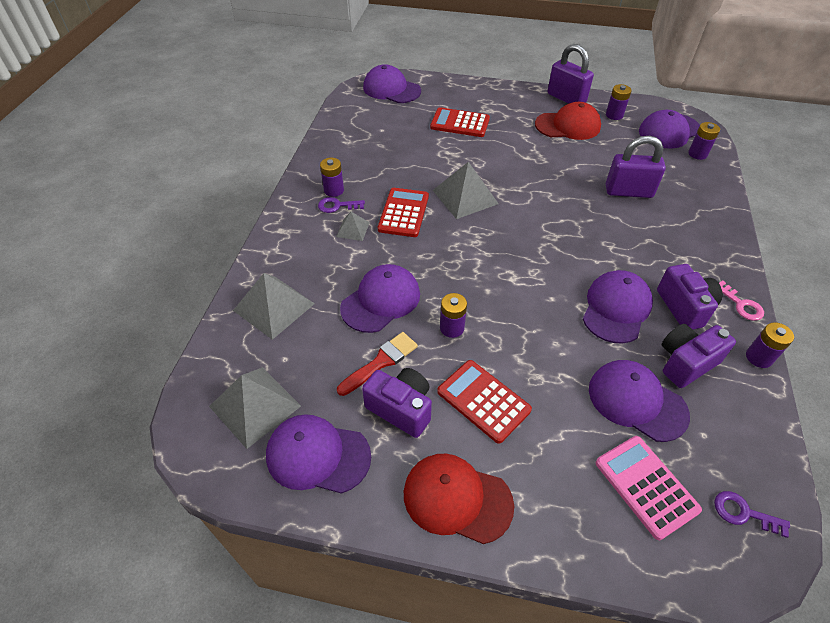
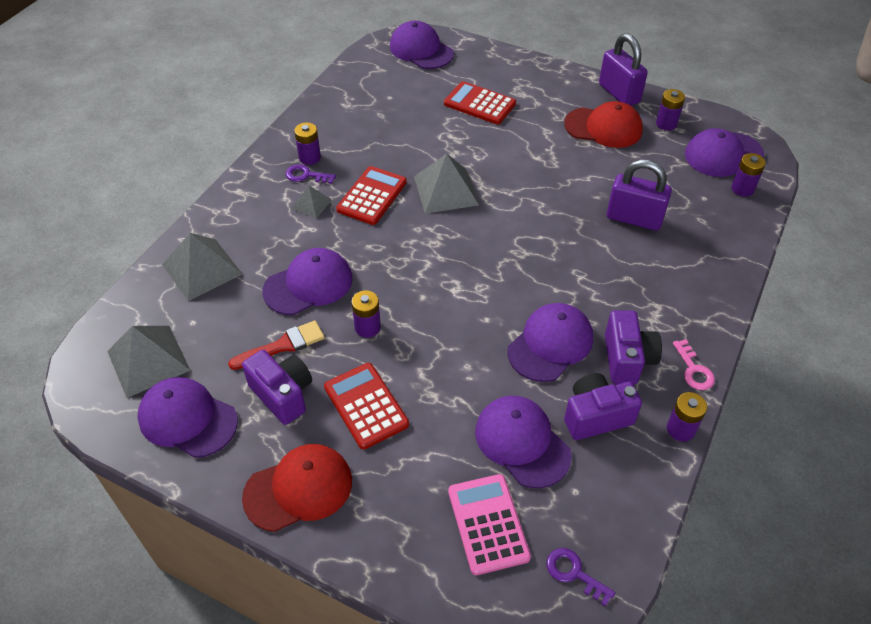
camera: 15 degrees right, 0 degrees up
(457, 498) = (299, 489): red cap -> red cap turned 120 degrees clockwise

